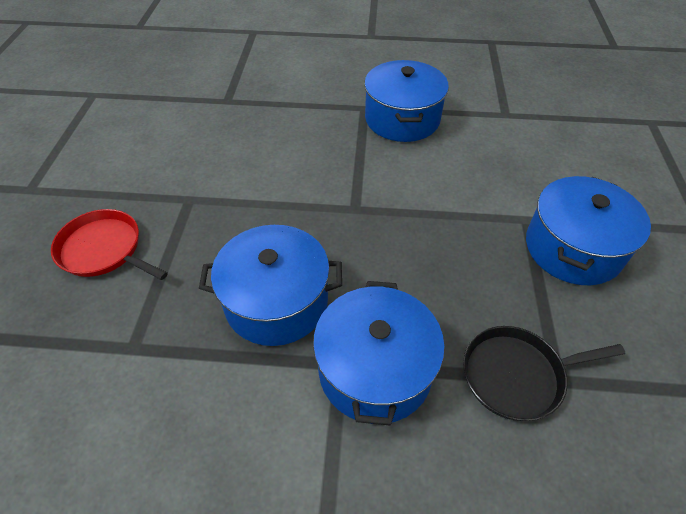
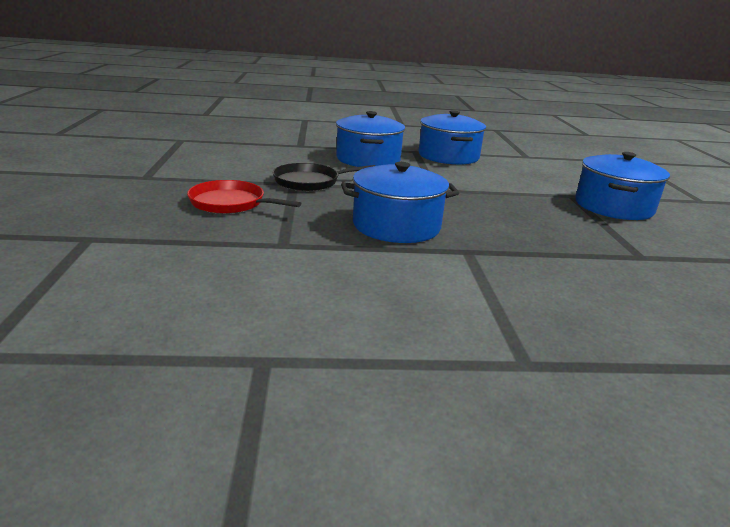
camera: 10 degrees left, 25 degrees down
(375, 370) = (497, 253): blue pot -> blue pot (368, 159)
(517, 375) = (609, 255): black pan -> black pan (310, 182)

